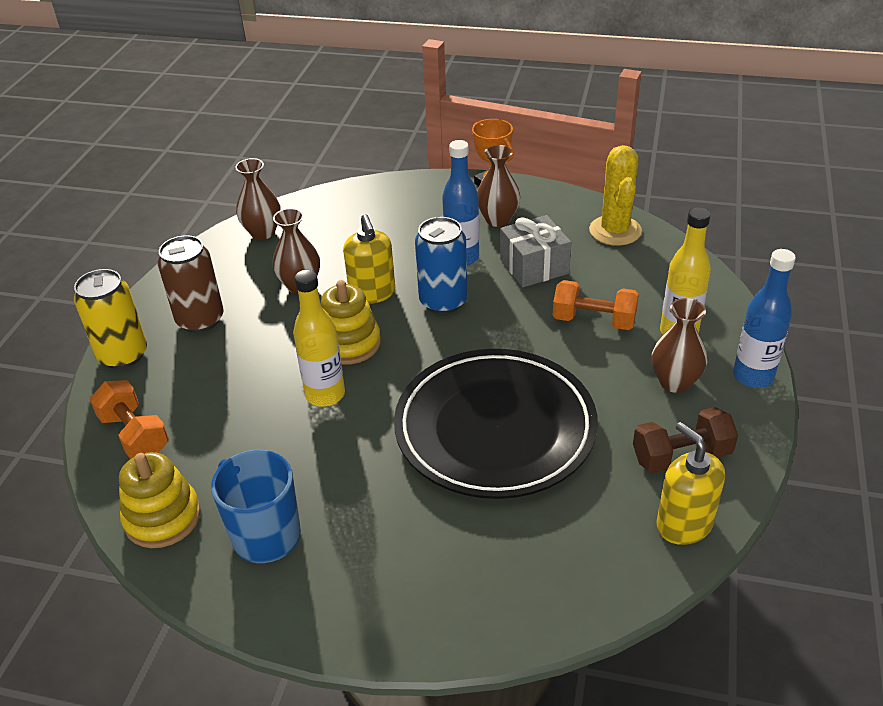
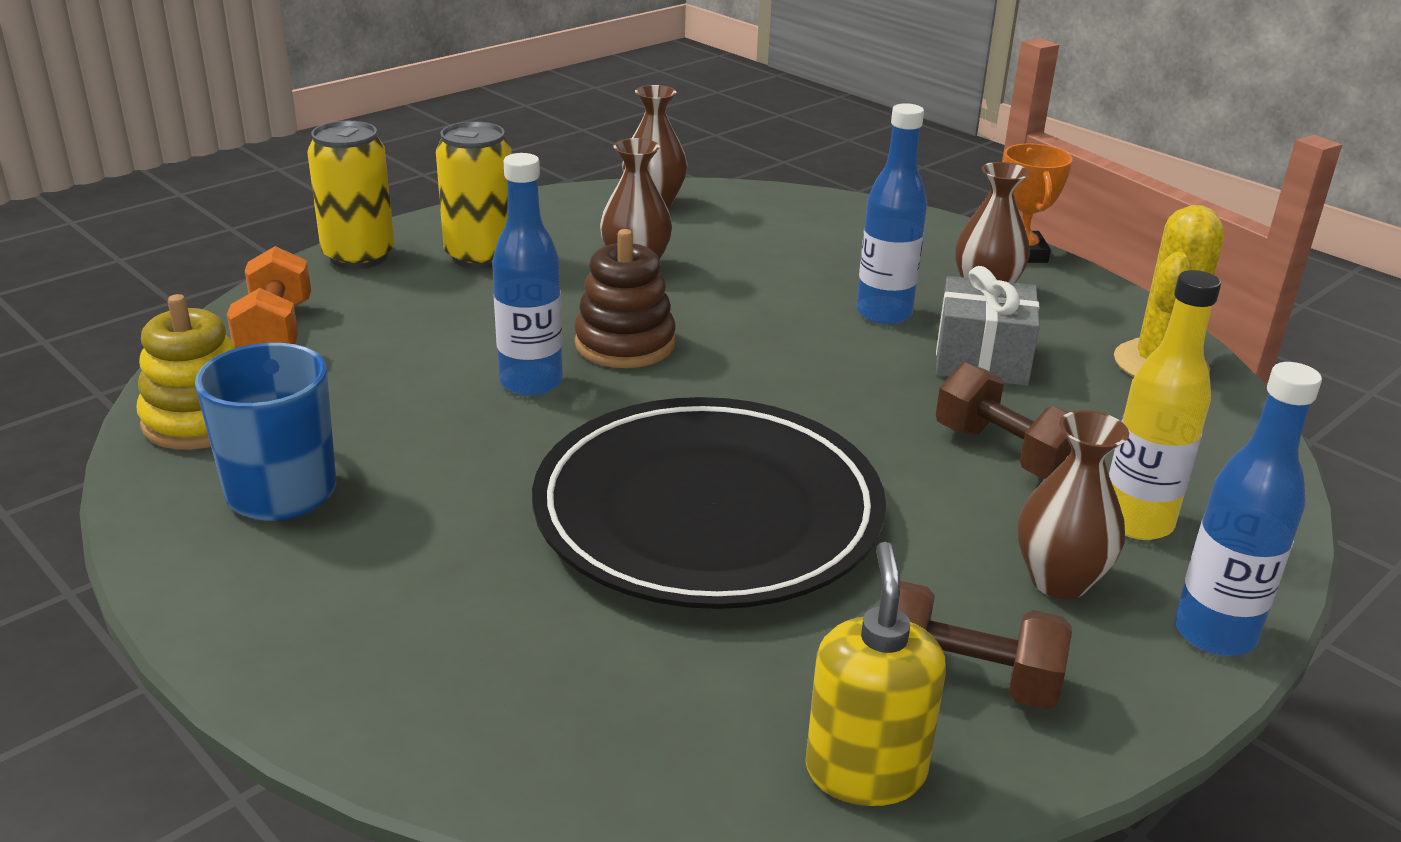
camera: 30 degrees right, 10 degrees down
(200, 320) = (480, 256): brown can -> yellow can
(325, 394) = (531, 382): yellow bottle -> blue bottle
(349, 343) = (625, 344): yellow stacking toy -> brown stacking toy
(372, 293) = (717, 306): yellow soap dispenser -> none
(443, 301) = (802, 348): blue can -> none
(594, 321) = (1005, 453): orange dumbbell -> brown dumbbell

